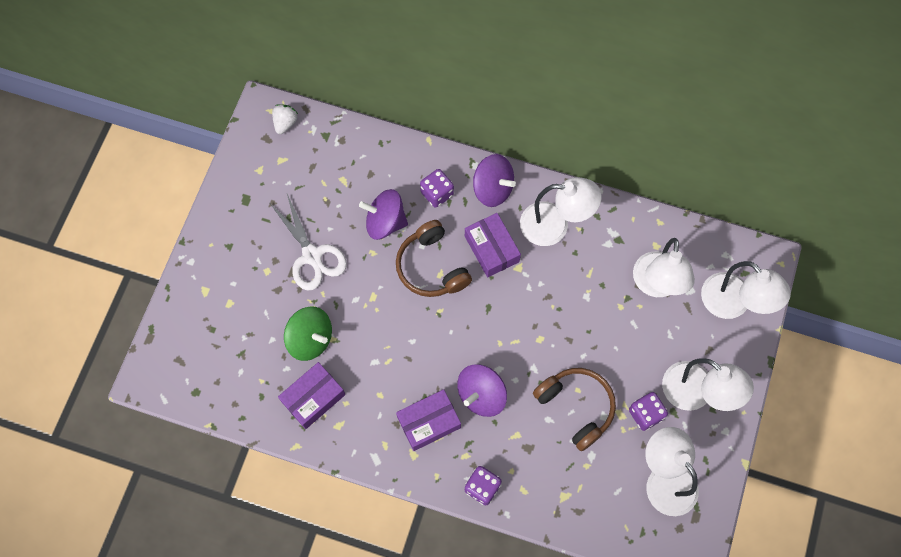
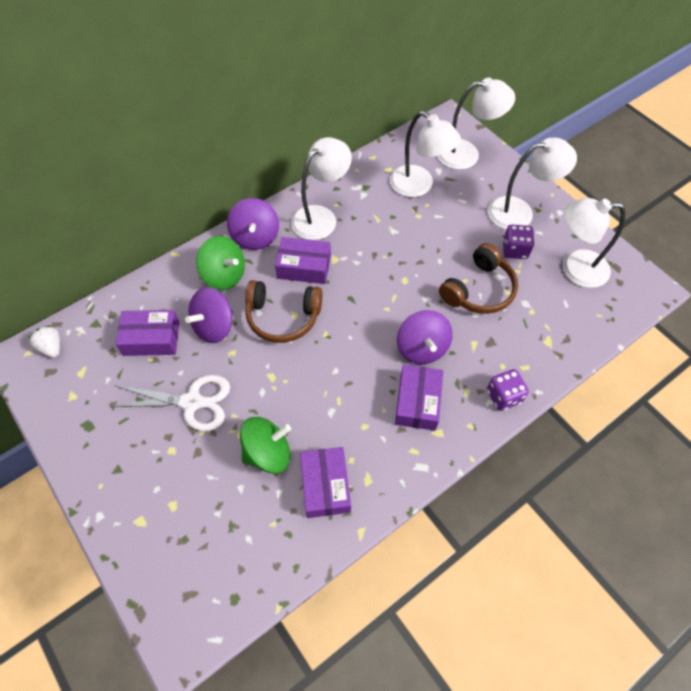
camera: 55 degrees left, 10 degrees down
(342, 185) = (151, 338): none -> purple box
(437, 193) = (224, 275): purple dice -> green spinning top
(492, 189) = (255, 237): purple spinning top -> purple spinning top turned 105 degrees clockwise
(576, 407) = (479, 289): brown headphones -> brown headphones turned 135 degrees clockwise

